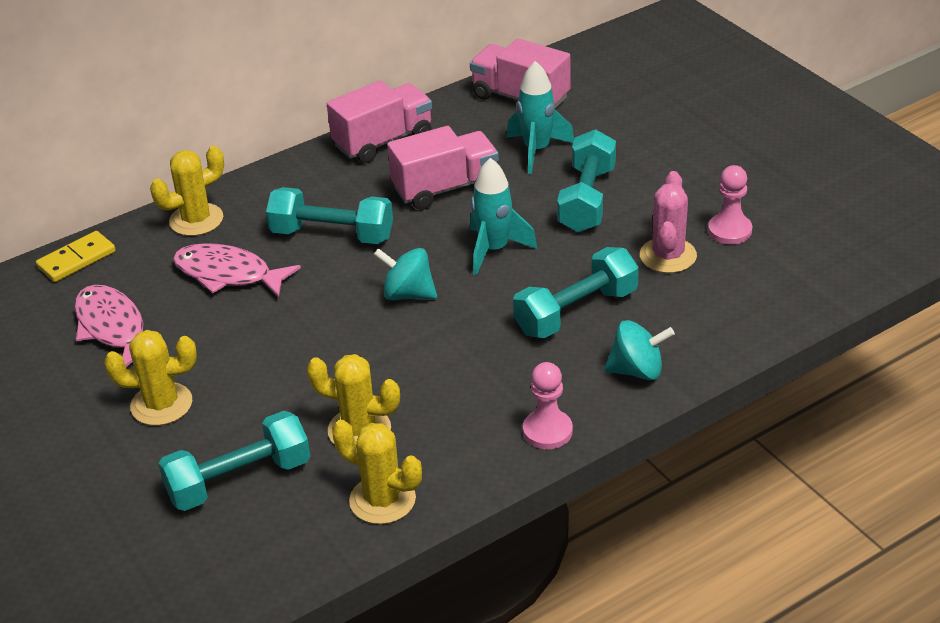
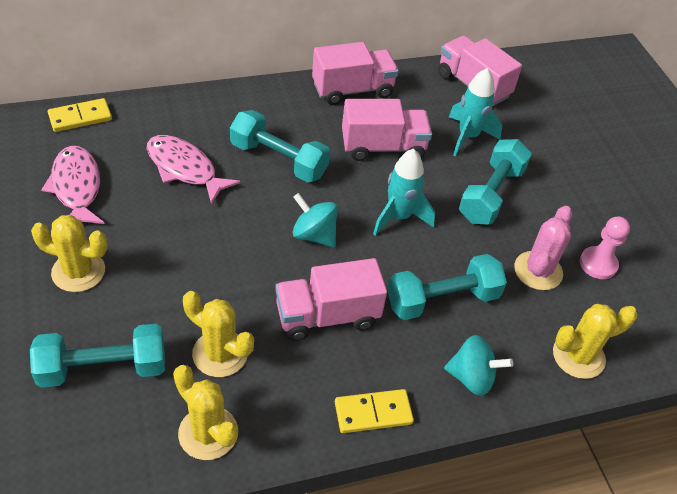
camera: 10 degrees right, 10 degrees up
(196, 220) = (183, 112): yellow cactus -> yellow cactus (578, 356)
(458, 363) = (327, 316): none -> pink truck
(547, 431) = (373, 413): pink pawn -> yellow domino

